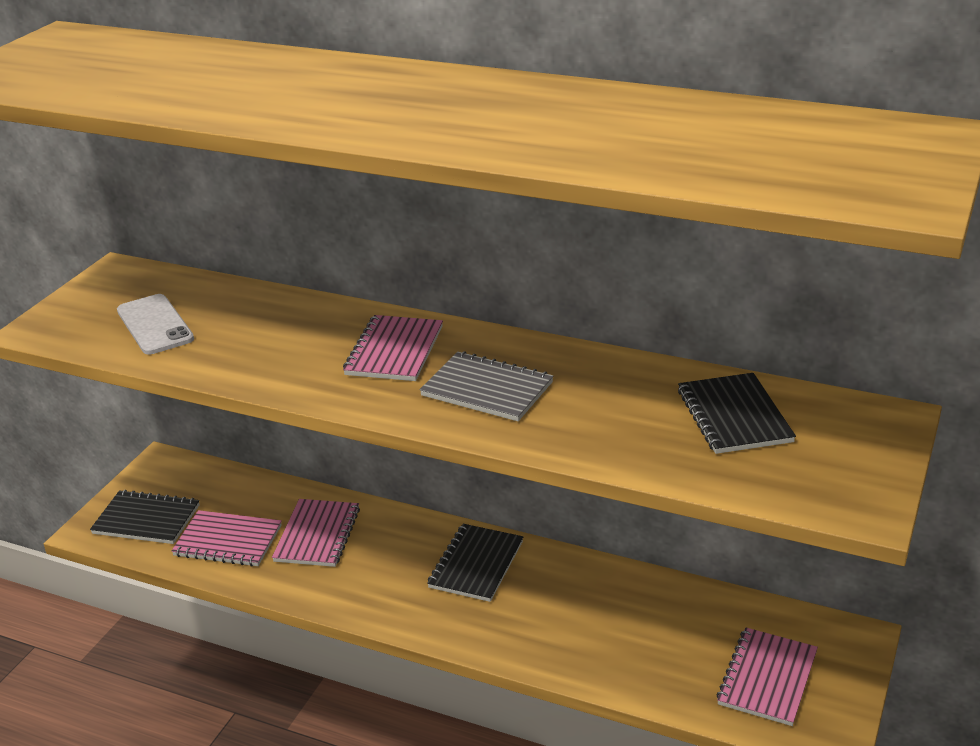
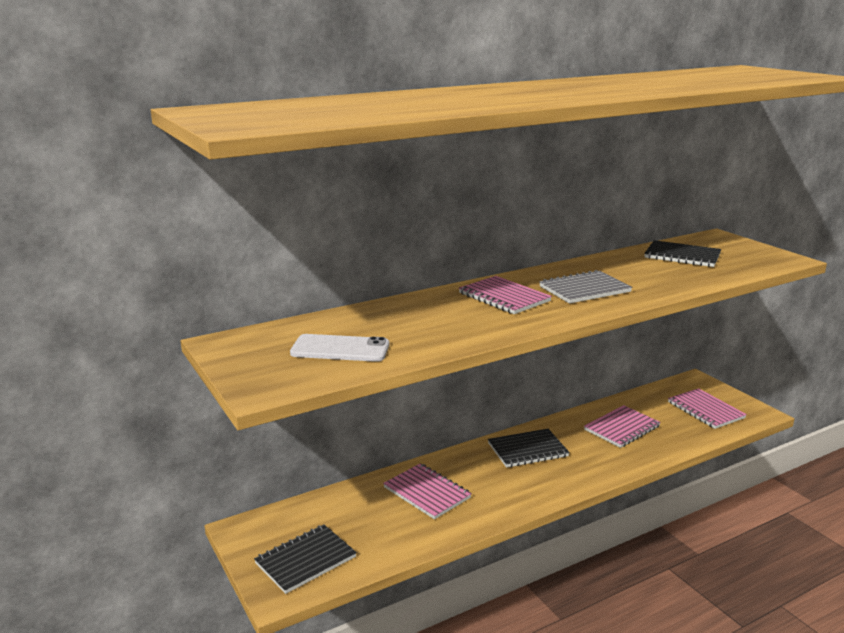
camera: 55 degrees left, 10 degrees down
(228, 541) = (384, 531): pink notebook -> pink notebook (622, 428)
(476, 564) = (527, 450): black notebook -> black notebook turned 75 degrees counterclockwise

